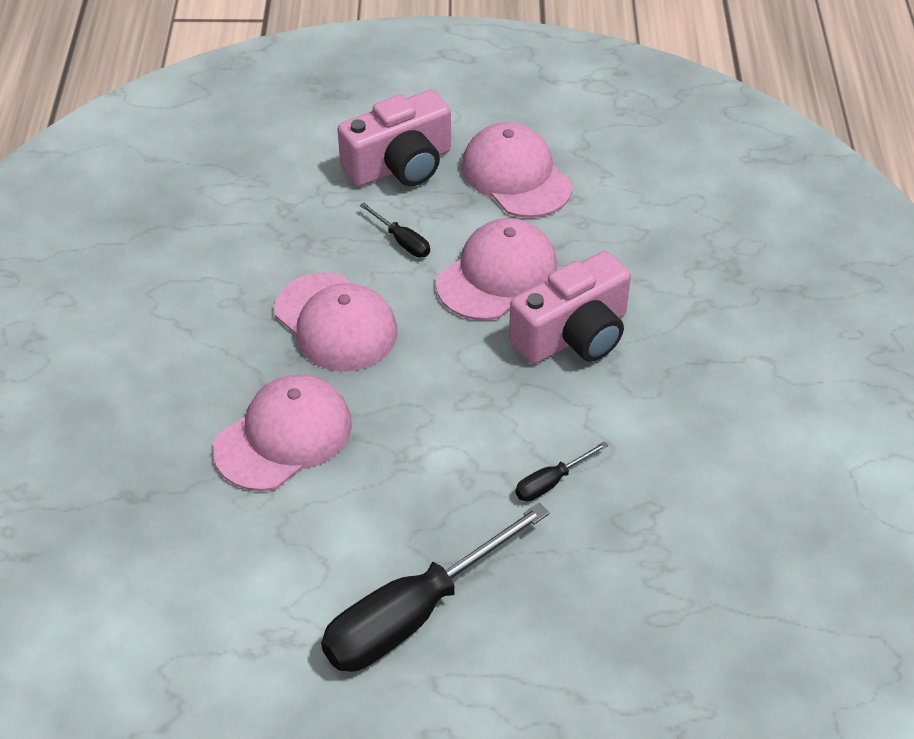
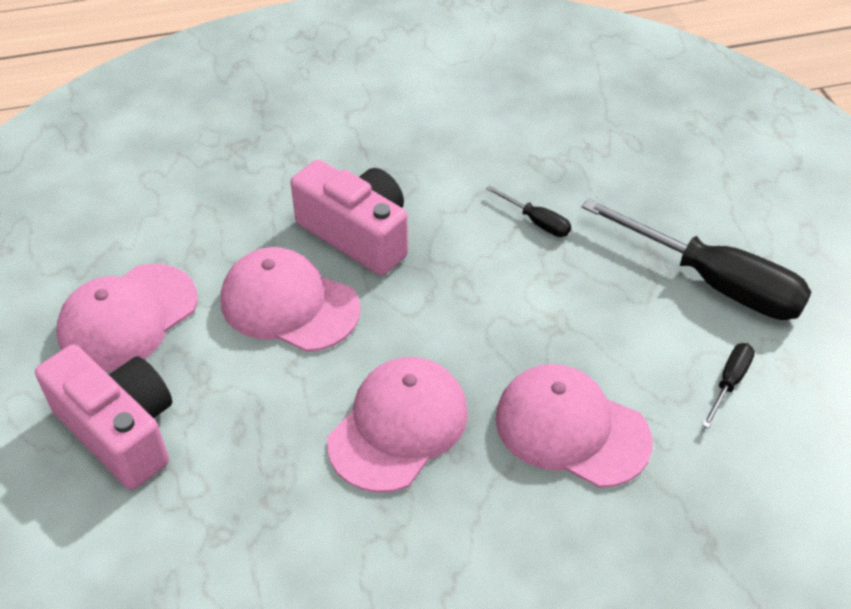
camera: 105 degrees left, 0 degrees up
(402, 241) = (255, 397): black screwdriver -> black screwdriver (729, 382)

